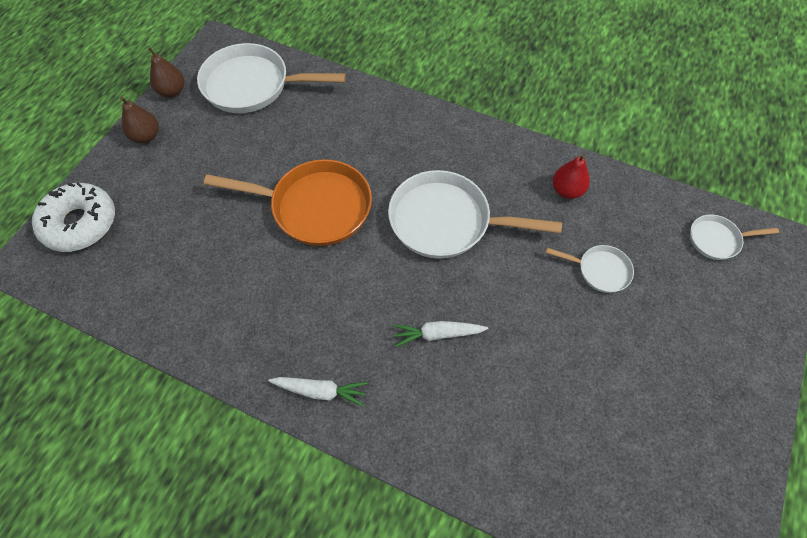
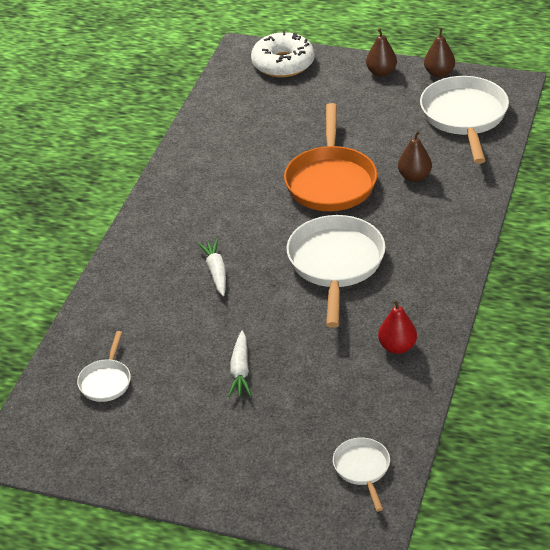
camera: 85 degrees right, 20 degrees down
(321, 391) = (157, 214): white carrot -> white carrot (240, 371)
(330, 138) = (414, 177): none -> brown pear
(600, 270) = (303, 375): white pan -> white pan (106, 381)

